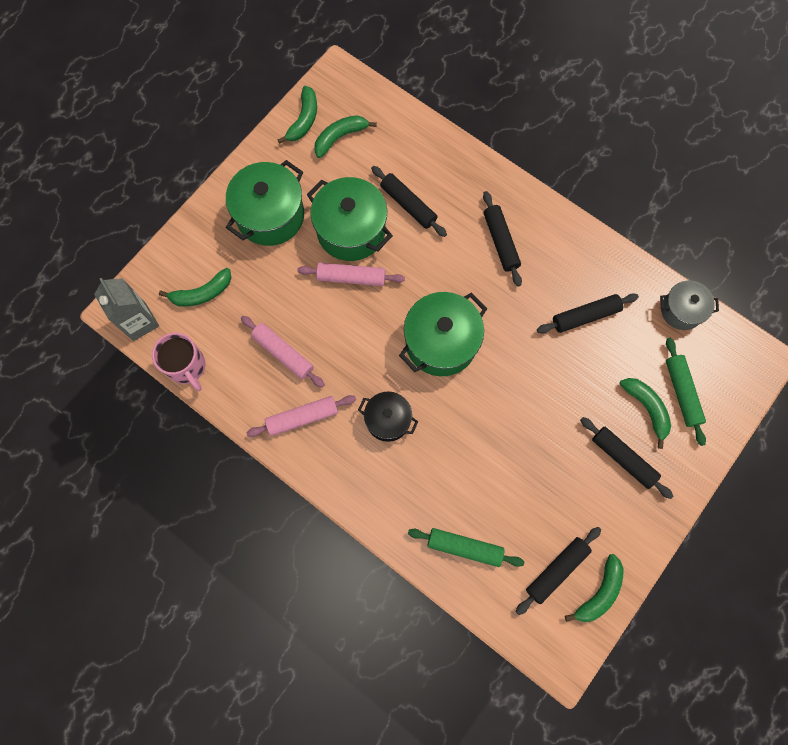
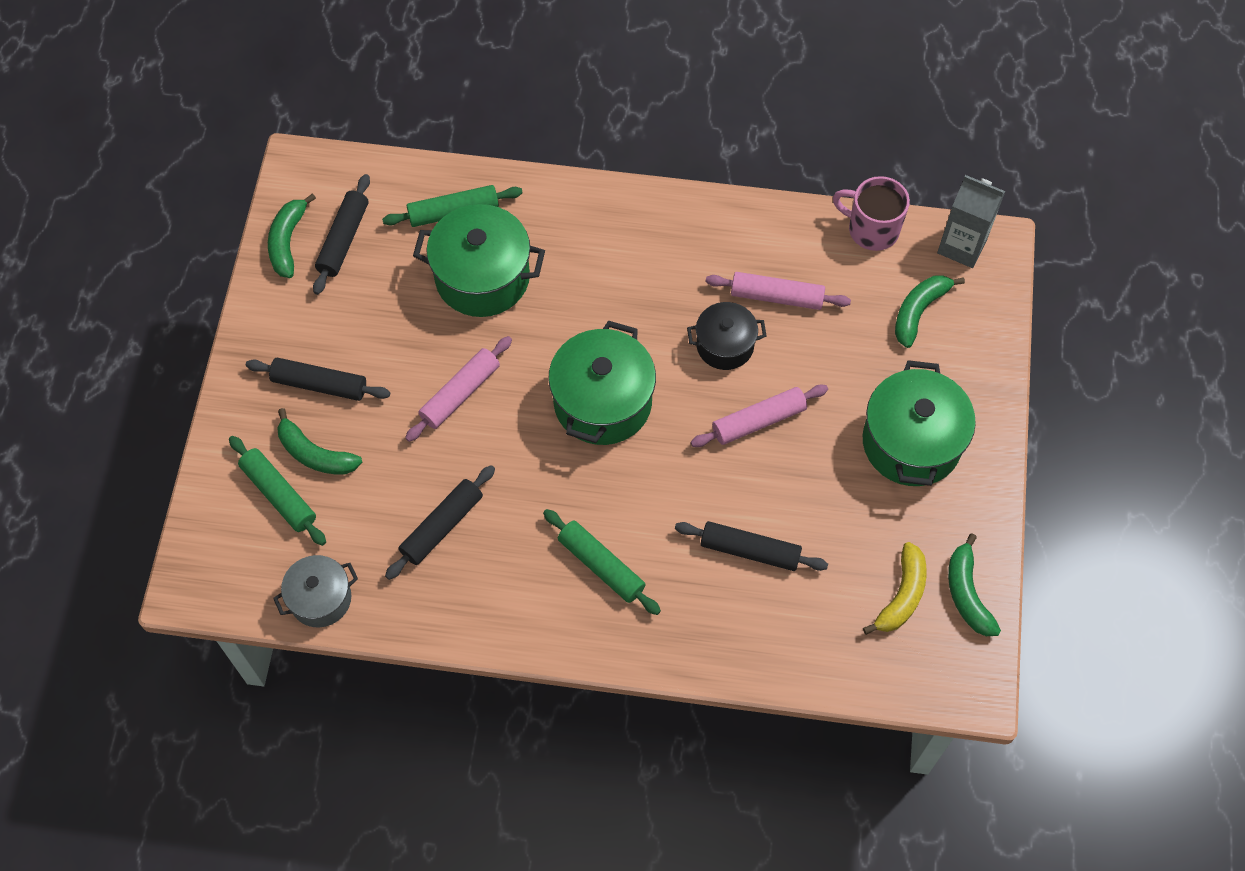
camera: 150 degrees right, 10 degrees down
(302, 417) = (707, 245): pink rolling pin -> pink rolling pin (460, 393)
(340, 137) = (902, 595): green banana -> yellow banana
(351, 230) = (799, 478): green pot -> green pot (482, 277)
(388, 420) = (612, 289): black pot -> black pot (725, 345)
(500, 242) = (601, 566): black rolling pin -> green rolling pin

